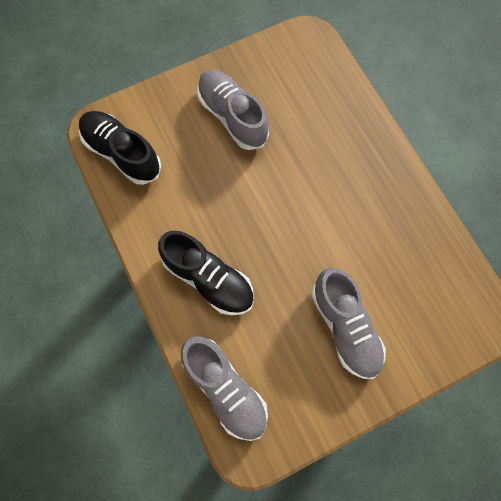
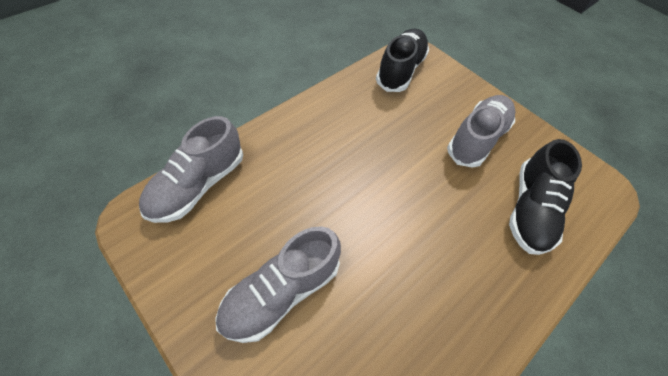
camera: 70 degrees right, 15 degrees down
(209, 279) = (305, 151): black shoe -> black shoe (530, 210)

